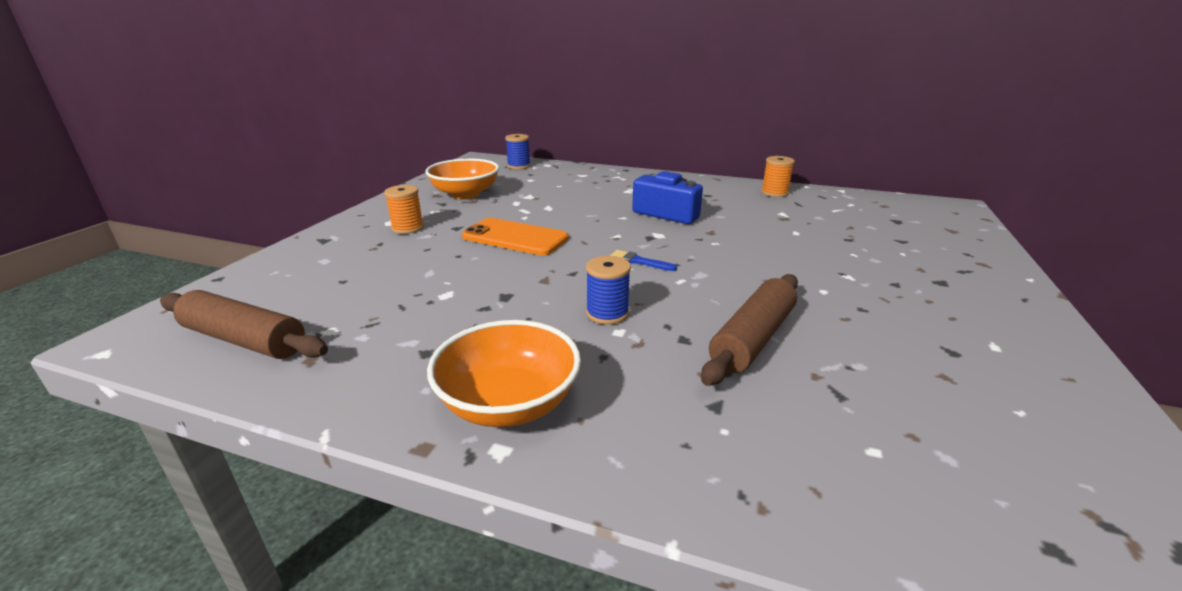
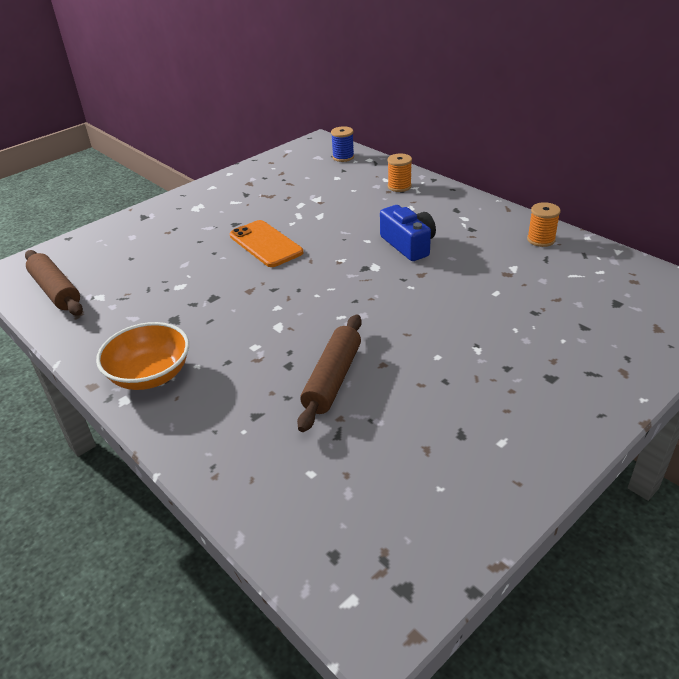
camera: 30 degrees right, 10 degrees up
(408, 228) = (202, 217): orange spool -> orange spool (399, 186)
(465, 194) = (271, 186): orange bowl -> none
(607, 313) = (261, 330): blue spool -> none
(639, 261) = (330, 290): blue brush -> none
(752, 339) = (333, 379): brown rolling pin -> brown rolling pin turned 45 degrees counterclockwise

